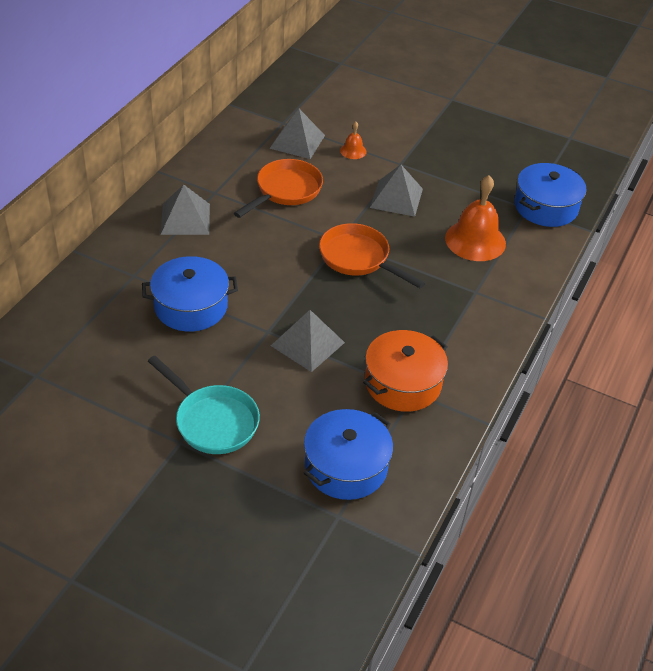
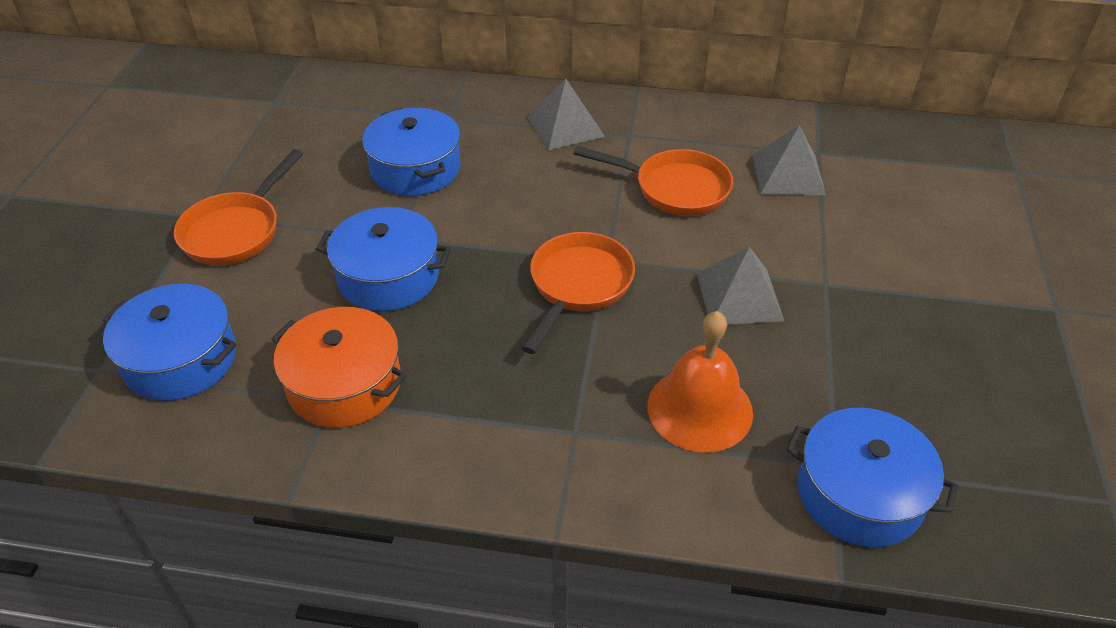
camera: 75 degrees right, 0 degrees up
(212, 421) = (236, 231): turquoise pan -> orange pan
(308, 344) = (388, 276): grey pyramid -> blue pot
(353, 151) = (813, 229): orange bell -> none

